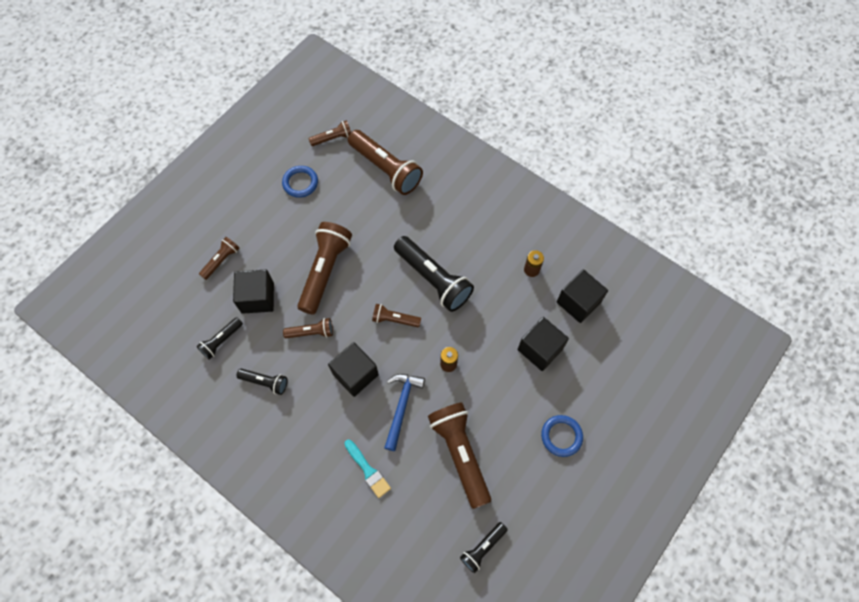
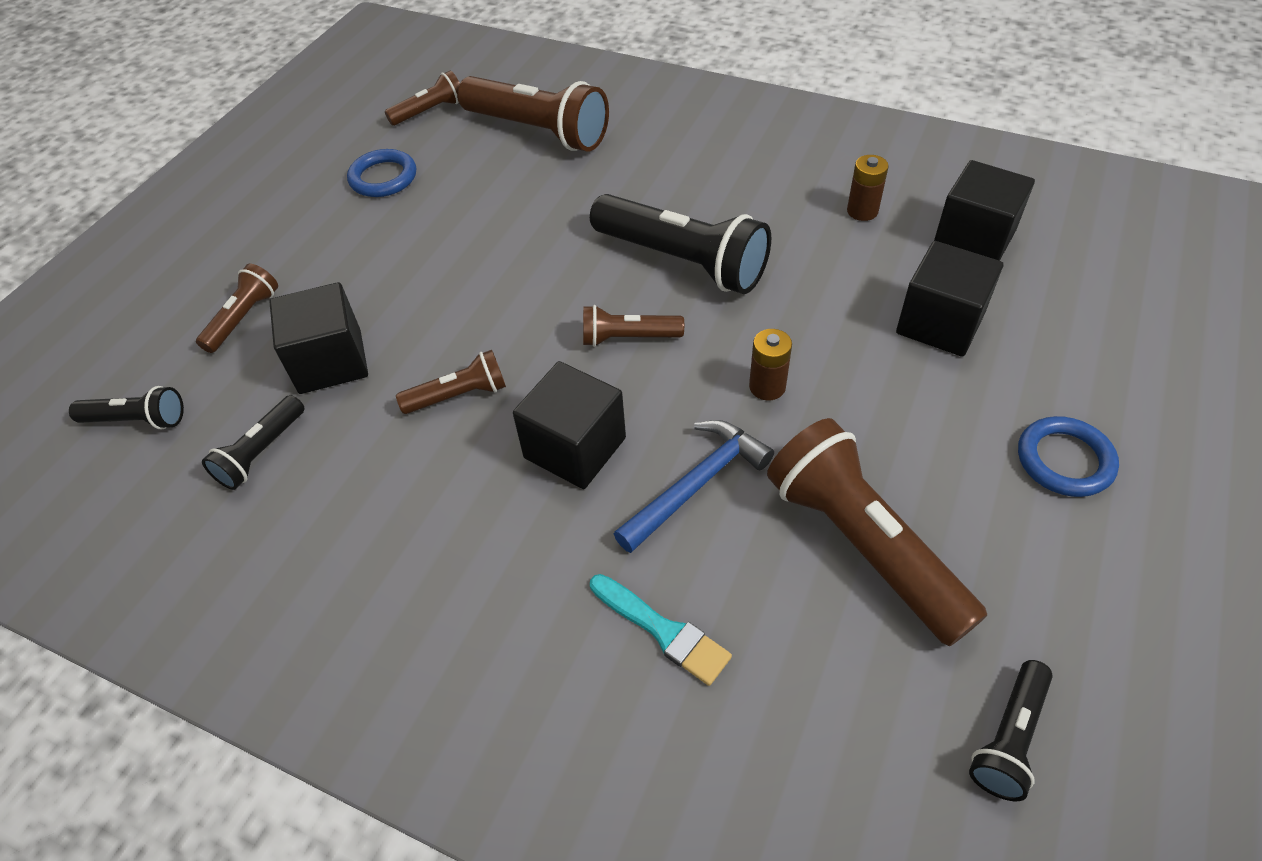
camera: 10 degrees left, 15 degrees down
(265, 382) = (374, 507): black flashlight -> black flashlight (137, 420)
(325, 271) = (462, 292): brown flashlight -> none
(401, 406) = (697, 484): blue hammer -> blue hammer turned 45 degrees clockwise

